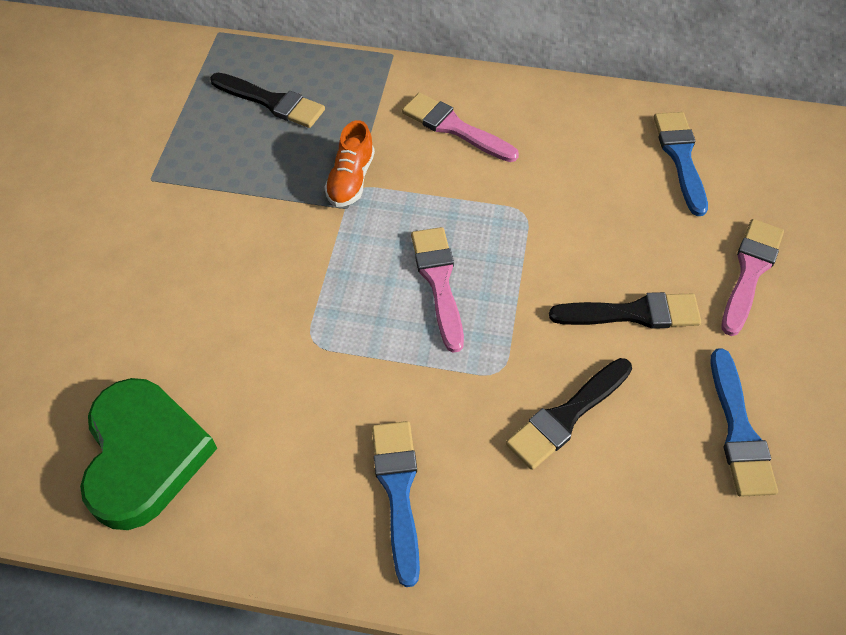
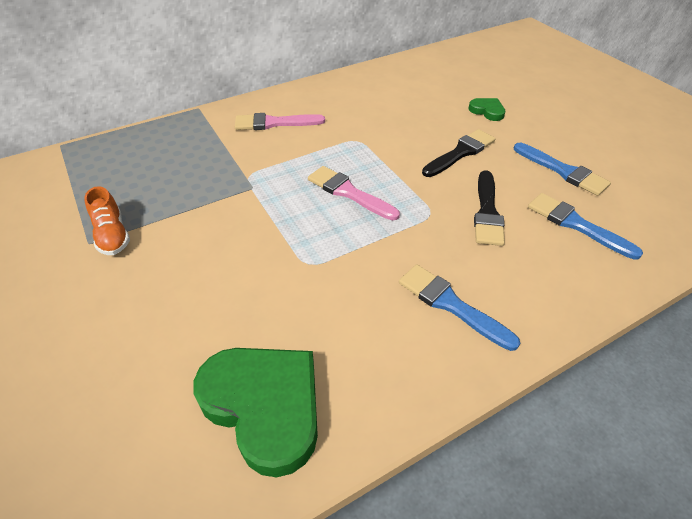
camera: 40 degrees left, 10 degrees down
(271, 102) = (140, 162): black brush -> none
(351, 179) = (239, 173): orange shoe -> orange shoe (112, 235)
(680, 157) = (403, 85): blue brush -> blue brush (576, 224)
(750, 272) = (487, 111): pink brush -> green heart

